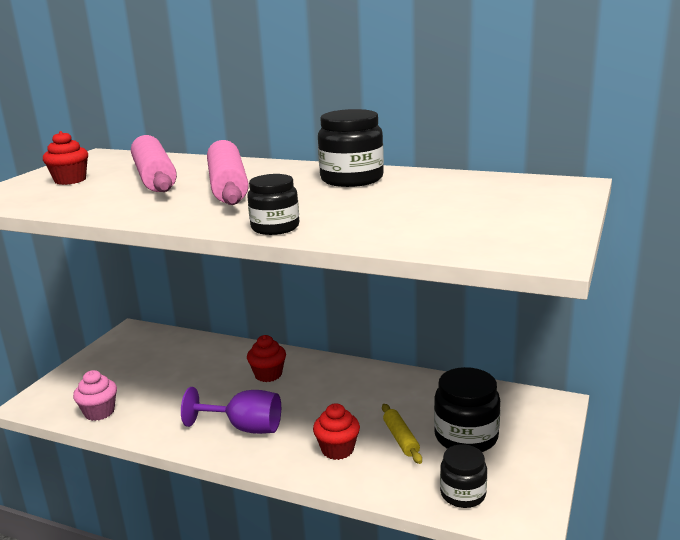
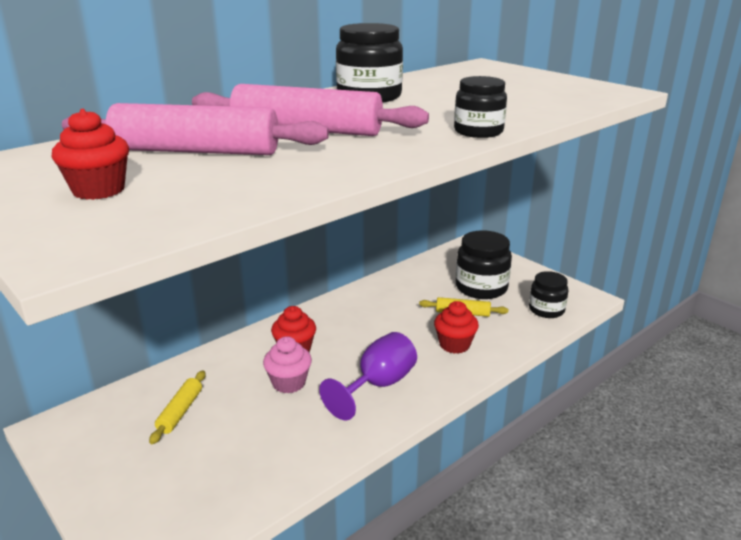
camera: 65 degrees left, 5 degrees up
(99, 412) = (241, 489): pink cupcake -> pink cupcake (289, 383)
(167, 361) = (180, 412): none -> yellow rolling pin

